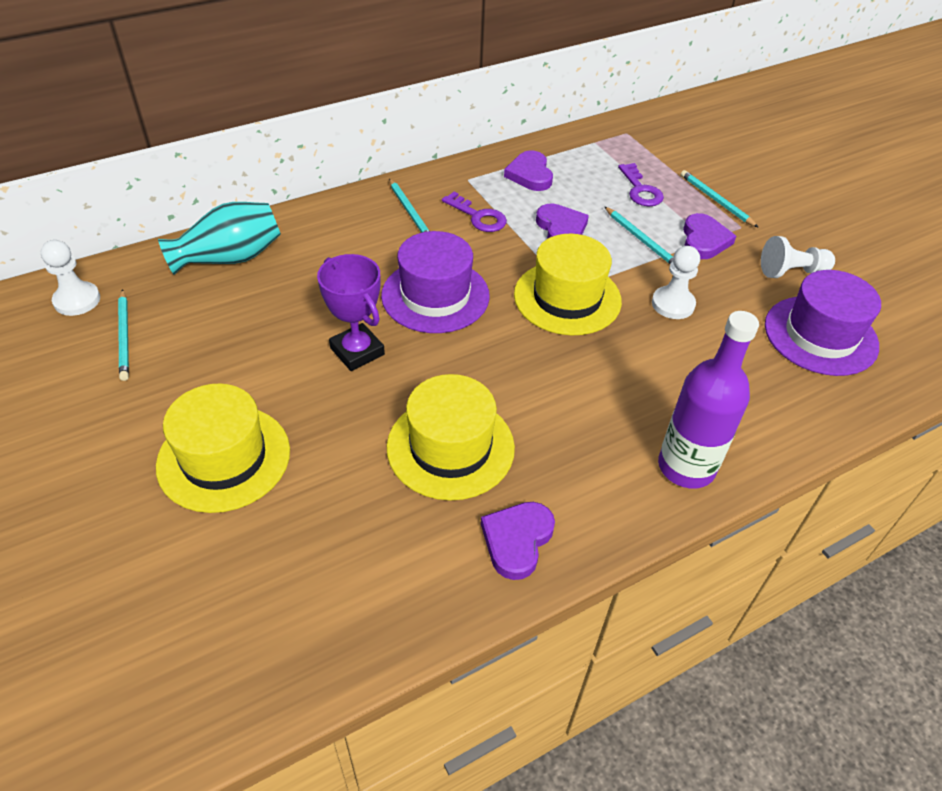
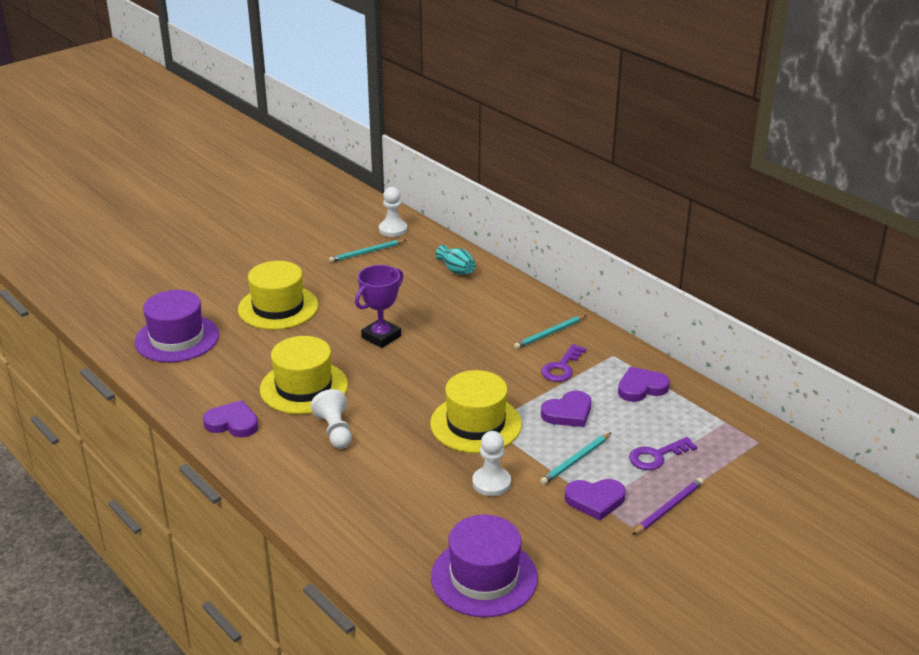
camera: 80 degrees right, 15 degrees down
(230, 258) = (456, 270): turquoise vase -> turquoise vase, size x0.61
(435, 295) = (452, 360): purple hat -> purple hat (177, 338)
(686, 467) = (307, 495): purple bottle -> none
(716, 200) = (668, 508): turquoise pencil -> purple pencil
(791, 272) = (573, 561): white pawn -> white pawn (335, 431)

